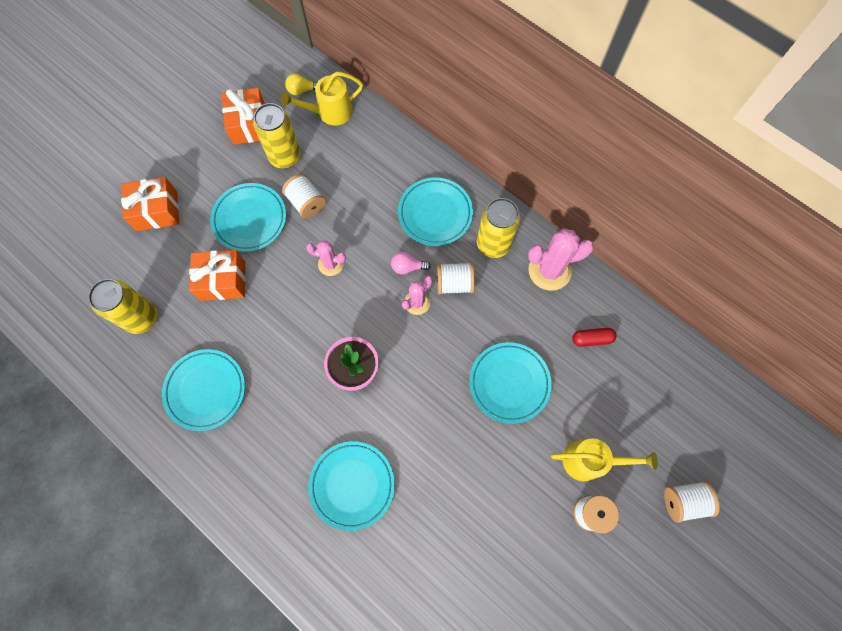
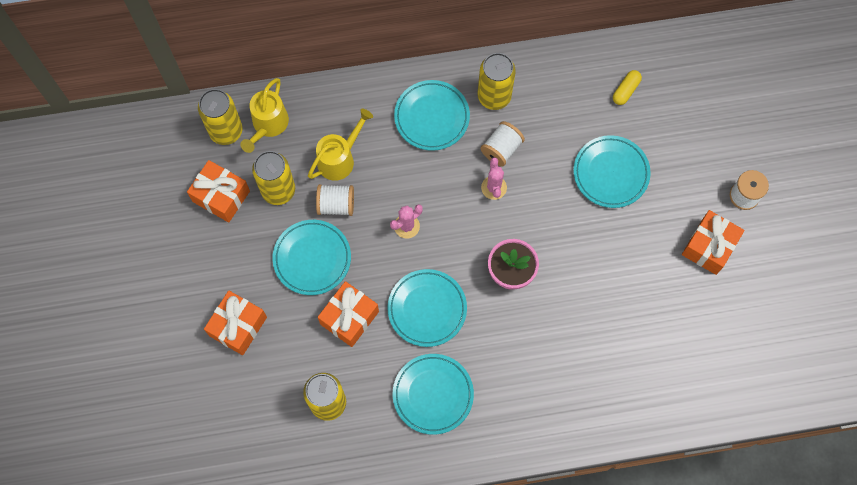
camera: 50 degrees left, 0 degrees up
(302, 90) = (226, 131): yellow light bulb -> yellow can
(352, 485) = (595, 340): turquoise plate -> turquoise plate (427, 309)
(407, 267) = (459, 172): pink light bulb -> none
(516, 518) = (709, 247): none -> orange gift
(549, 270) = (549, 75): pink cactus -> none
(590, 460) = (710, 165): yellow watering can -> yellow watering can (340, 158)
(592, 339) = (626, 90): red capsule -> yellow capsule
(683, 501) = (785, 129): white spool -> none

